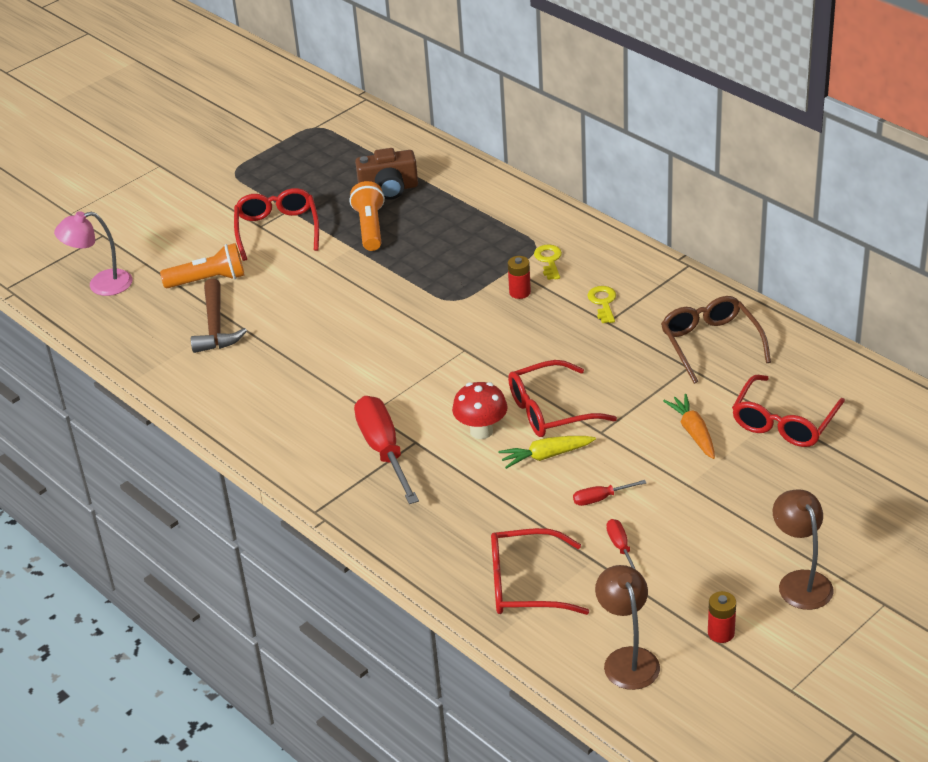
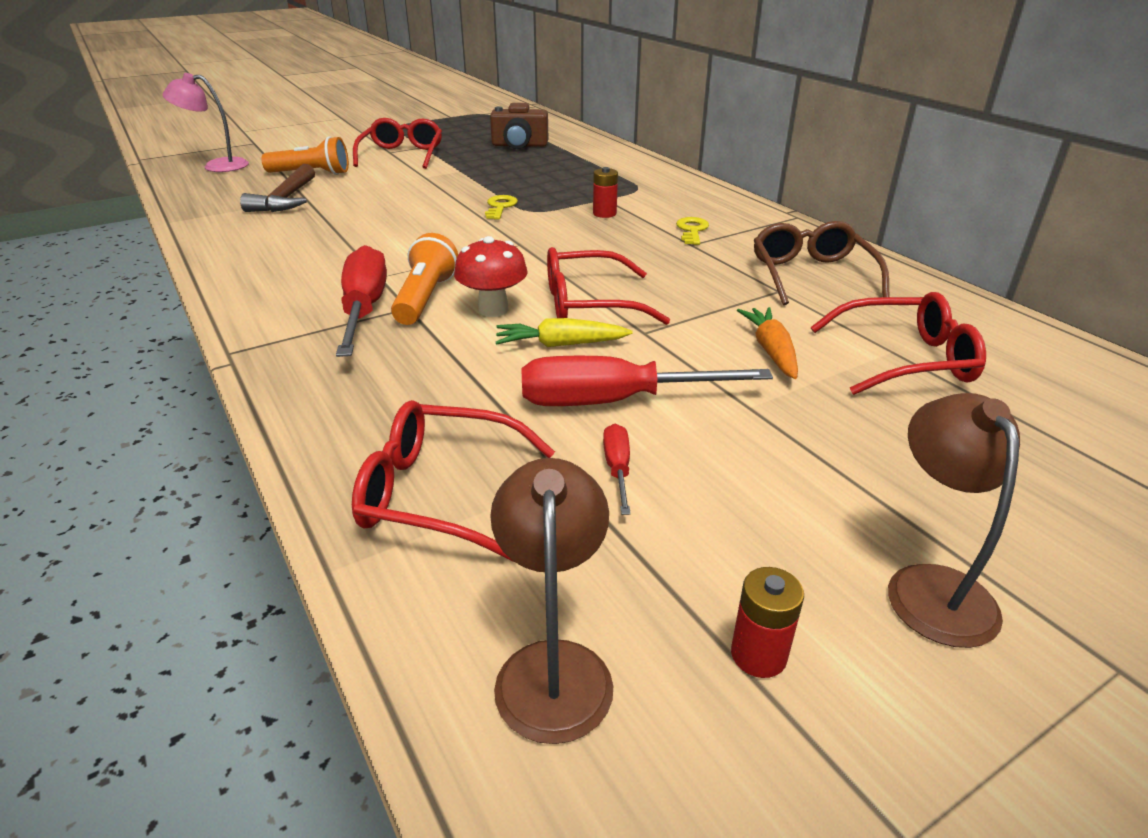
camera: 10 degrees right, 5 degrees down
(370, 227) = (486, 162): orange flashlight -> orange flashlight (425, 298)
(549, 260) = (646, 198): yellow key -> yellow key (500, 207)
(600, 498) = (612, 402): red screwdriver -> red screwdriver, size x2.16
(784, 422) = (905, 359): red glasses -> red glasses turned 135 degrees counterclockwise

